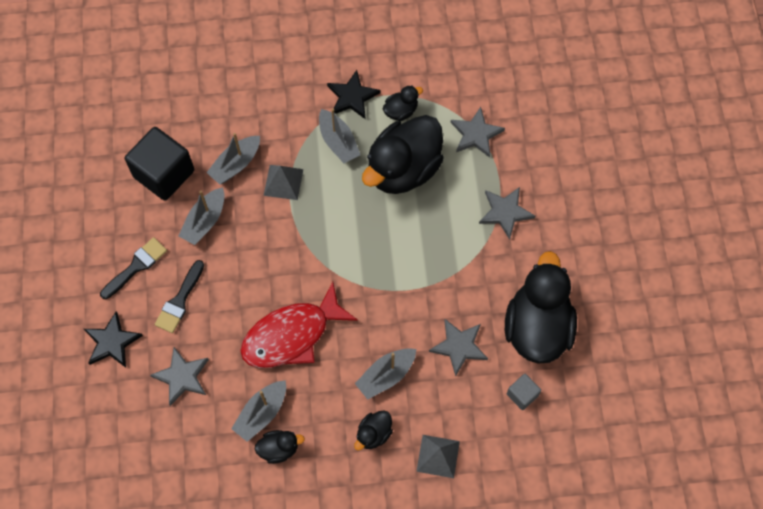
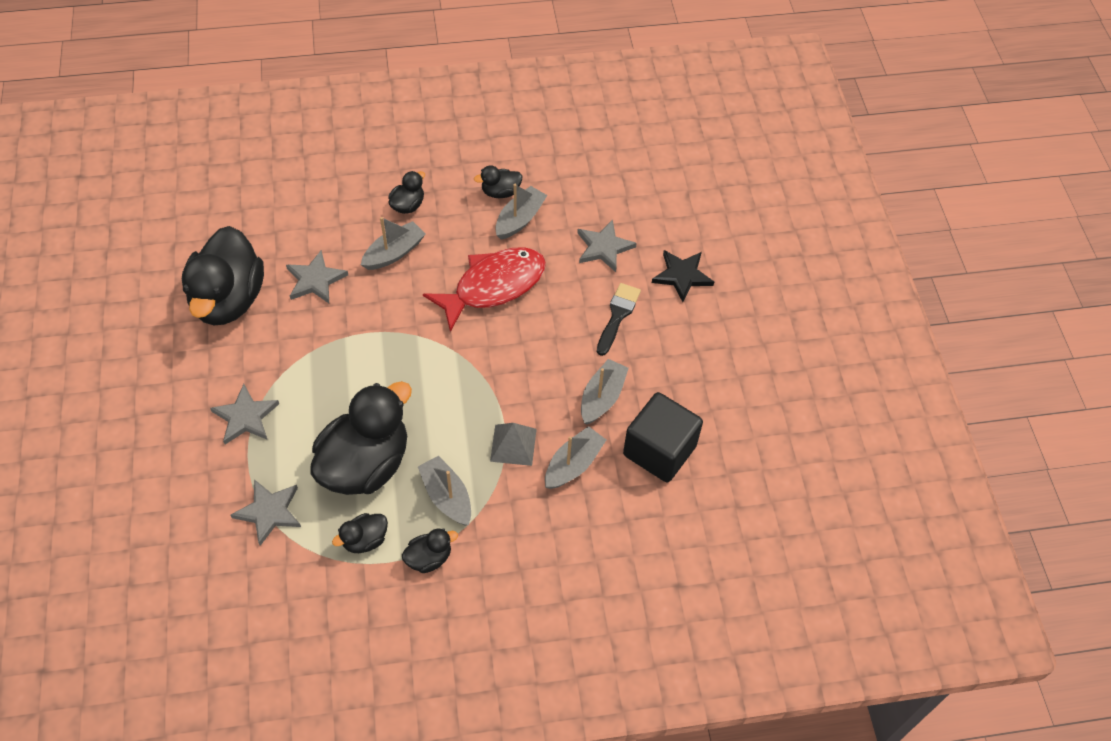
camera: 175 degrees right, 10 degrees down
(136, 266) = (671, 348): black brush -> none
(352, 97) = (429, 558): black star -> black duck
(438, 456) = (345, 189): grey pyramid -> none
(522, 395) = (255, 239): grey cube -> none

